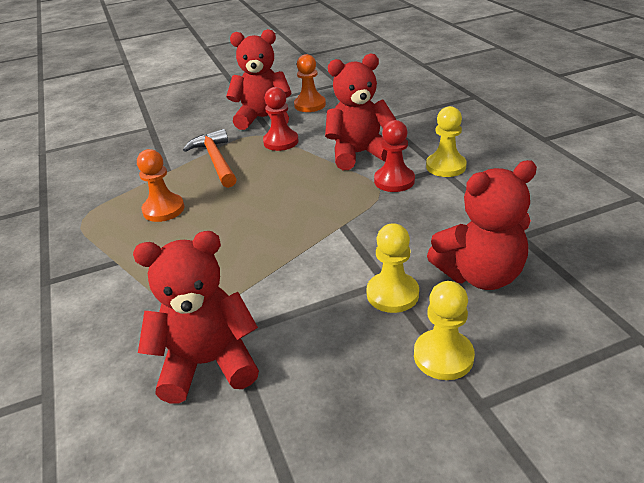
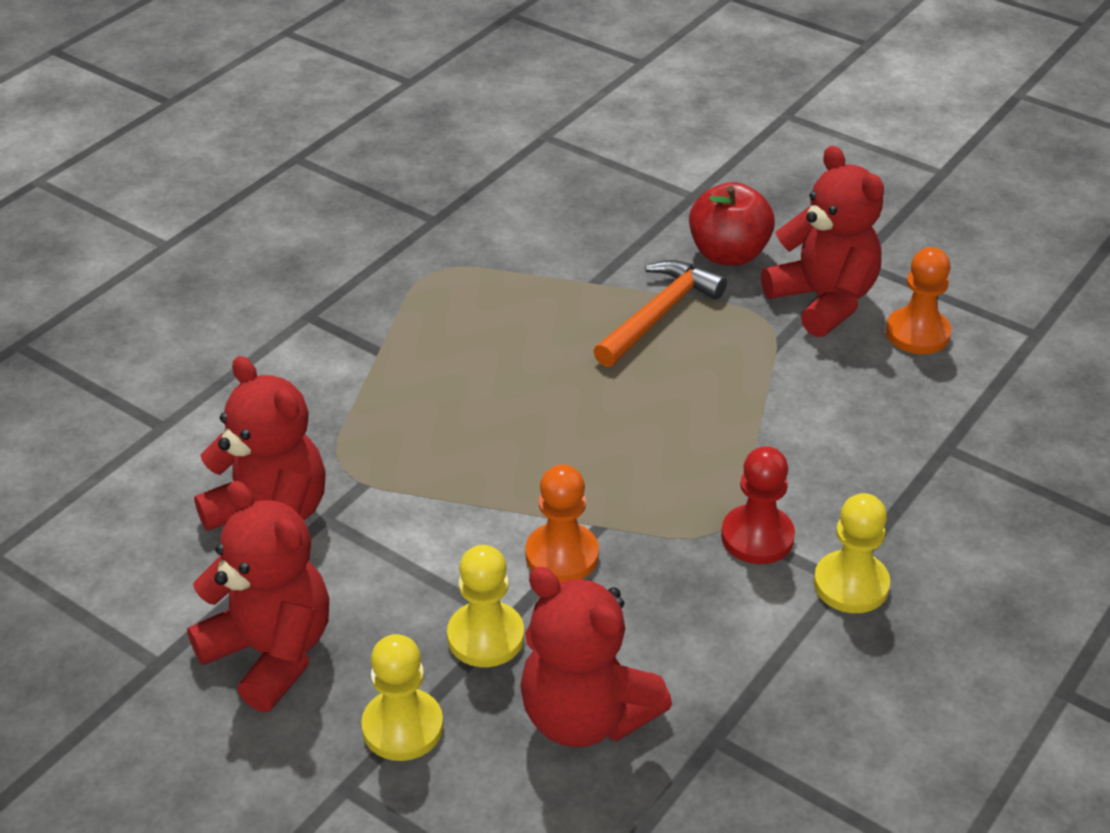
camera: 55 degrees right, 5 degrees up
(163, 209) = (506, 330): orange pawn -> orange pawn (562, 555)
(202, 130) = (728, 254): none -> red apple
(281, 142) = (767, 357): red pawn -> none
(359, 154) = (805, 464): red teddy bear -> red teddy bear (271, 653)

